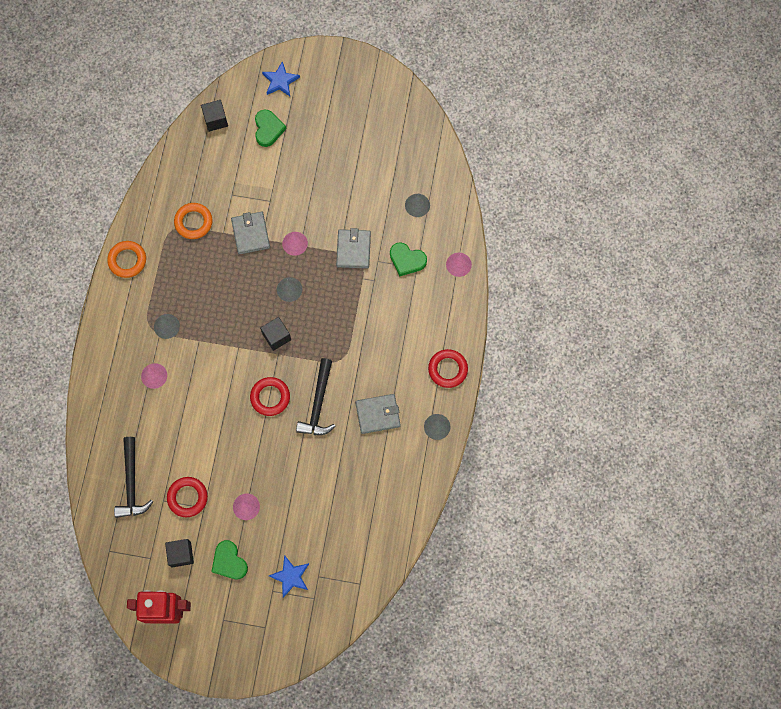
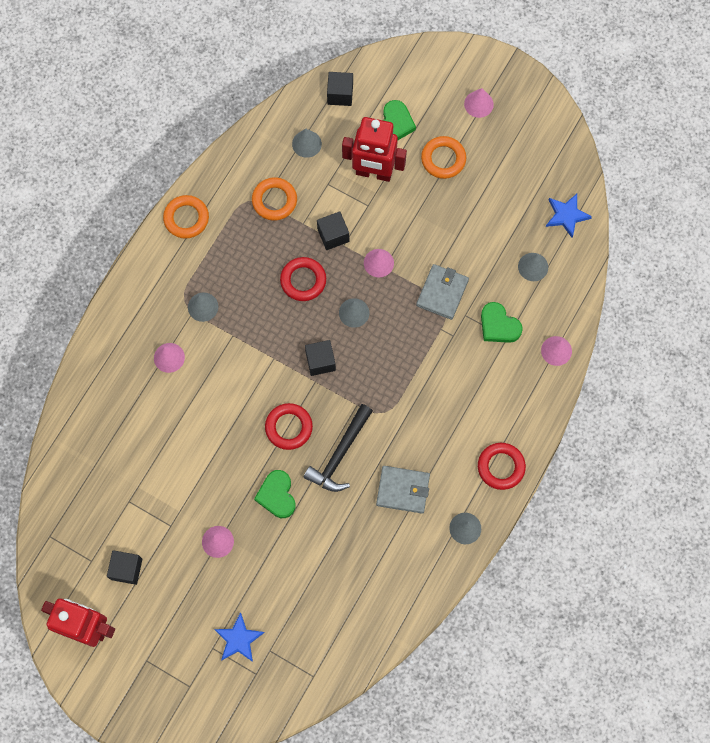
camera: 20 degrees right, 0 degrees up
(132, 483) = (101, 469): black hammer -> none
(187, 497) = (157, 507): red ring -> red ring (303, 280)
(203, 168) = (306, 143): none -> grey cone
(229, 561) = (176, 597): green heart -> green heart (277, 495)
(250, 234) = (333, 235): grey wallet -> black cube
(265, 173) = (373, 173): none -> red robot
(280, 81) = (428, 74): blue star -> blue star (566, 215)
(316, 144) = (443, 159): none -> orange ring
(329, 91) = (478, 104): none -> pink cone

